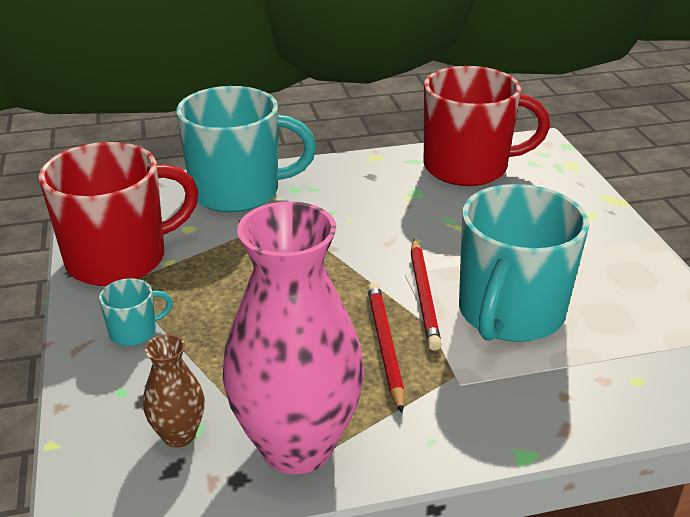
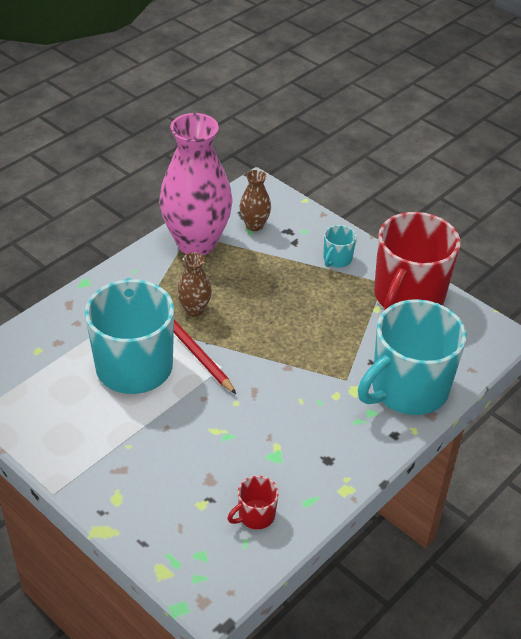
camera: 145 degrees right, 10 degrees up
(385, 346) = (194, 309): red pencil -> brown vase
(468, 167) = (255, 515): red mug -> red mug, size x0.42

